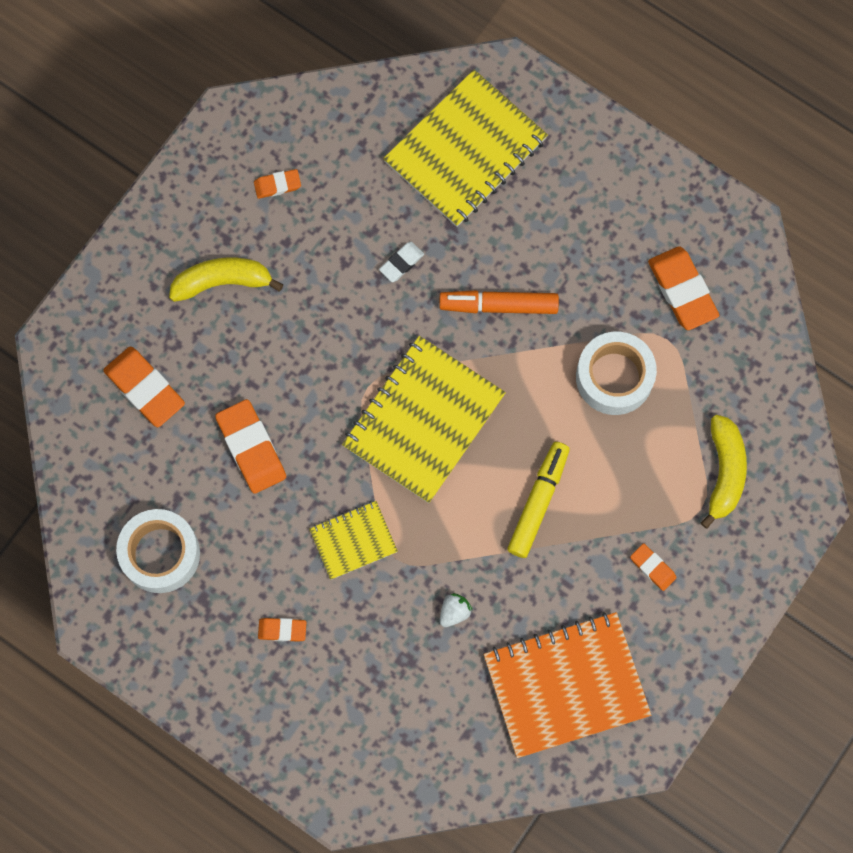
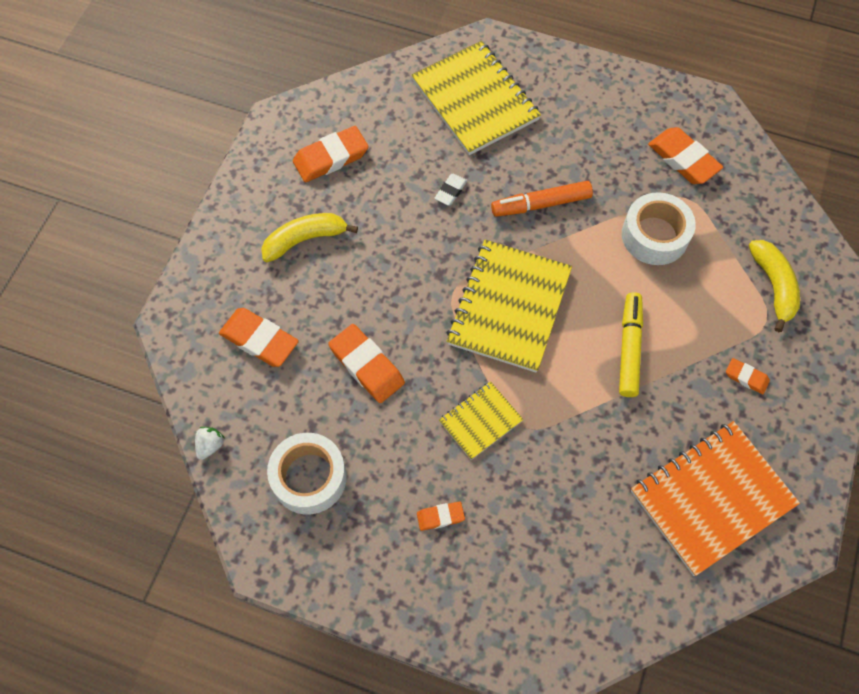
camera: 15 degrees left, 10 degrees down
(277, 185) = (331, 158): orange eraser -> orange eraser, size x1.87
(454, 612) = (590, 459): white strawberry -> white strawberry (210, 445)
(465, 151) = (475, 100): yellow notebook -> yellow notebook turned 60 degrees counterclockwise

